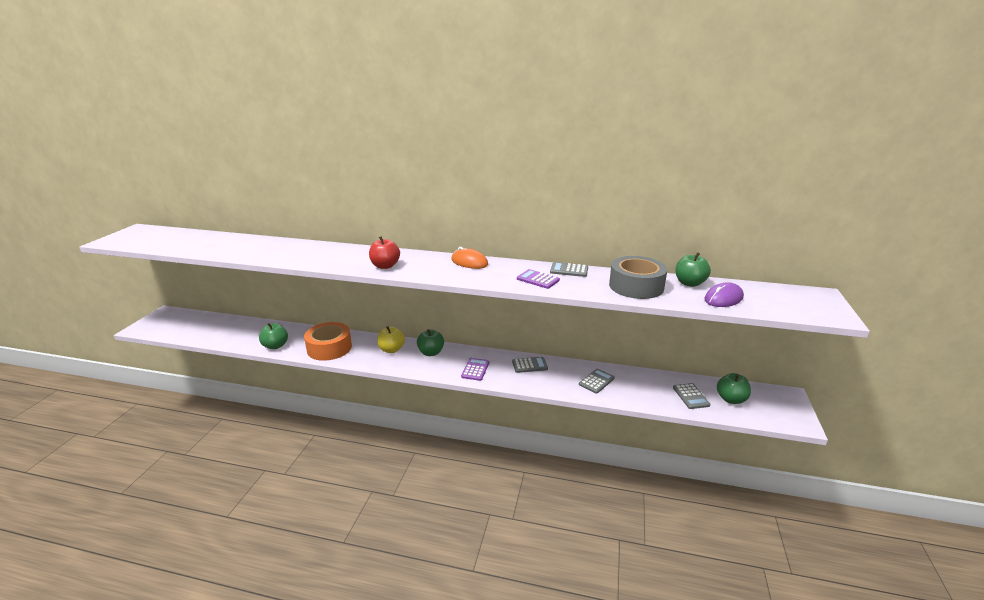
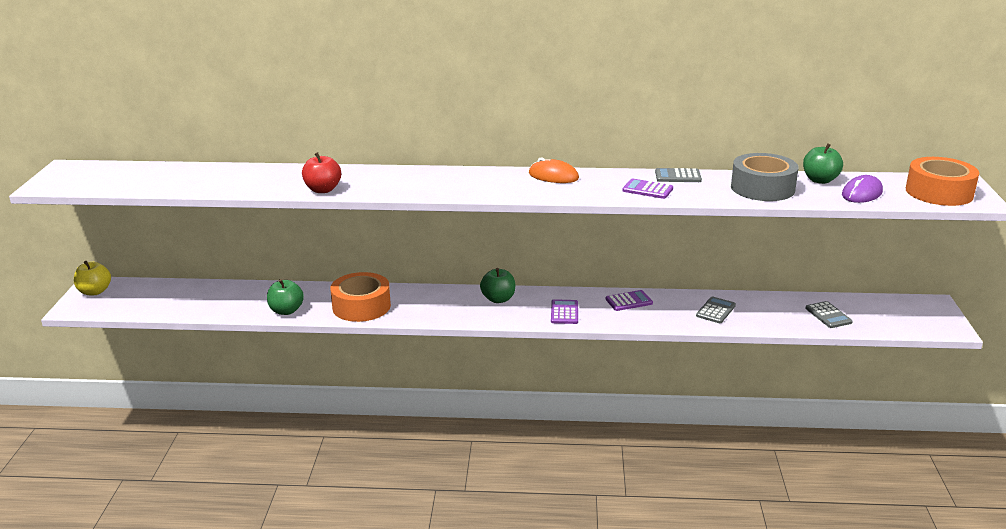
camera: 10 degrees left, 0 degrees up
(385, 266) = (452, 188): red apple -> red apple (323, 190)
(391, 349) = (445, 300): yellow apple -> yellow apple (95, 291)
(529, 365) = (629, 301): grey calculator -> purple calculator
(731, 399) = (873, 314): green apple -> none
(796, 303) = (939, 192): none -> orange tape

